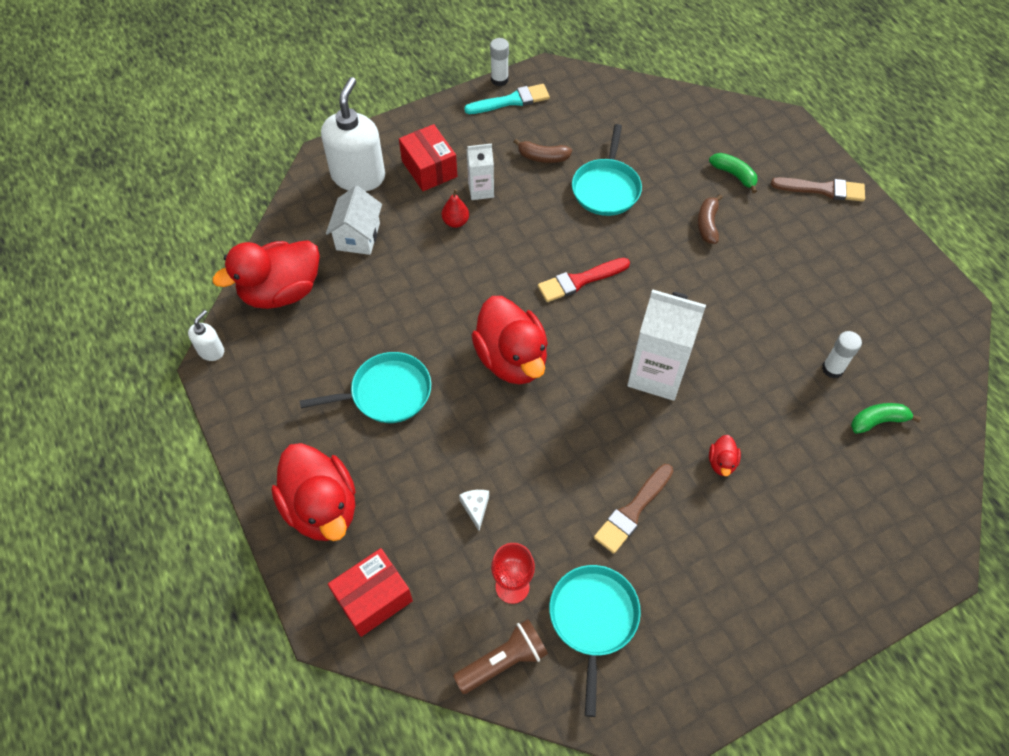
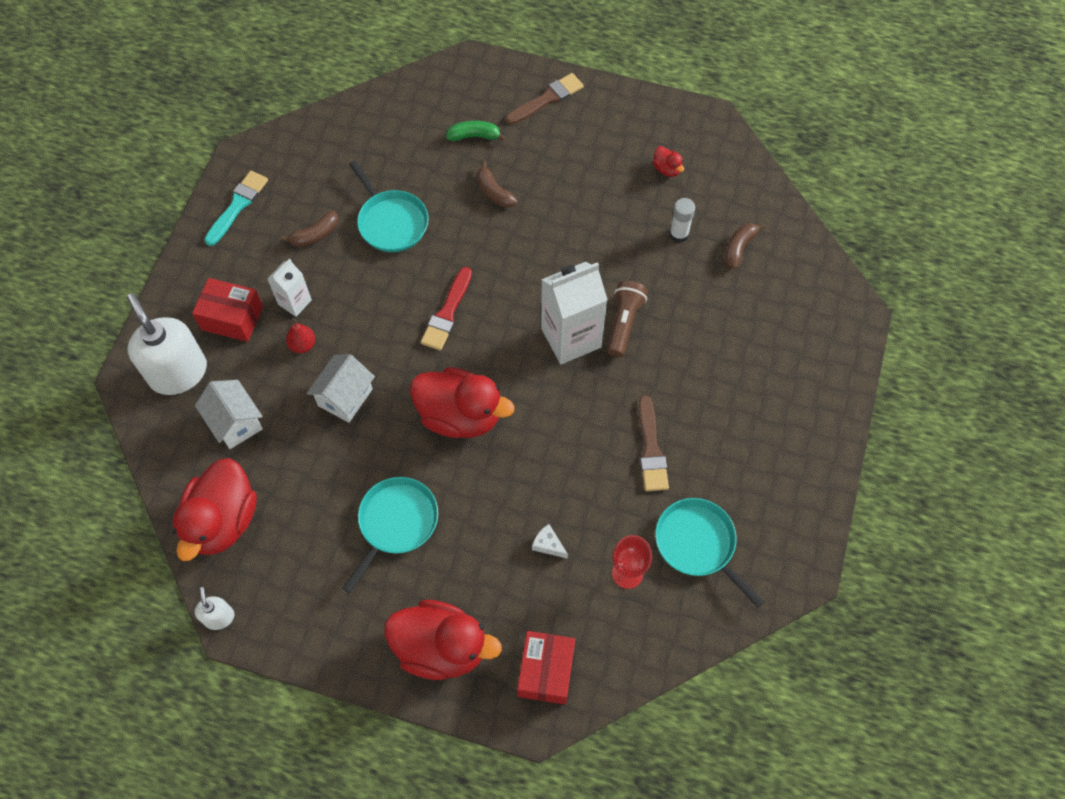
camera: 45 degrees left, 5 degrees up
(446, 279) = (345, 397): none -> white house
(499, 80) = (208, 194): white glue stick -> none
(503, 661) = (671, 626): brown flashlight -> brown flashlight (624, 323)
(721, 462) = (673, 363): red duck -> red duck (667, 169)
(878, 421) = (739, 248): green banana -> brown banana

